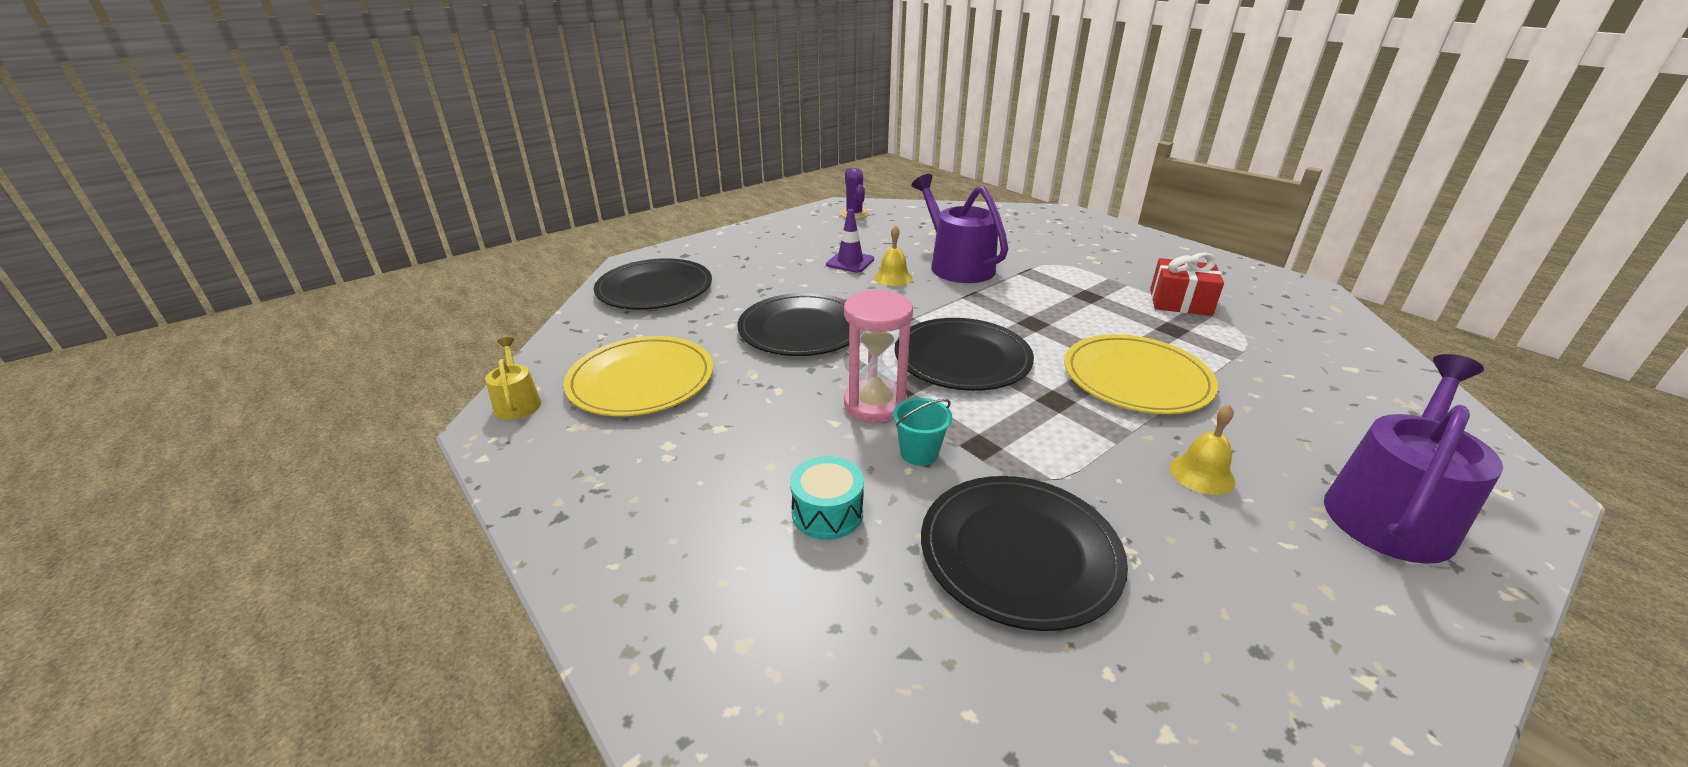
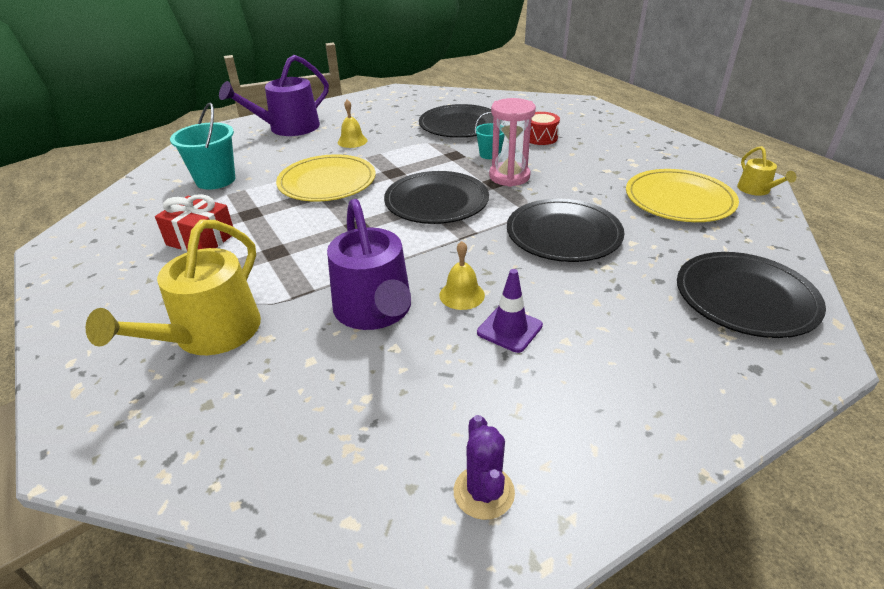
camera: 170 degrees left, 5 degrees up
(827, 513) = (540, 138): turquoise drum -> red drum
(1064, 249) = (210, 334): none -> yellow watering can
(1298, 372) = (215, 180): none -> turquoise bucket

